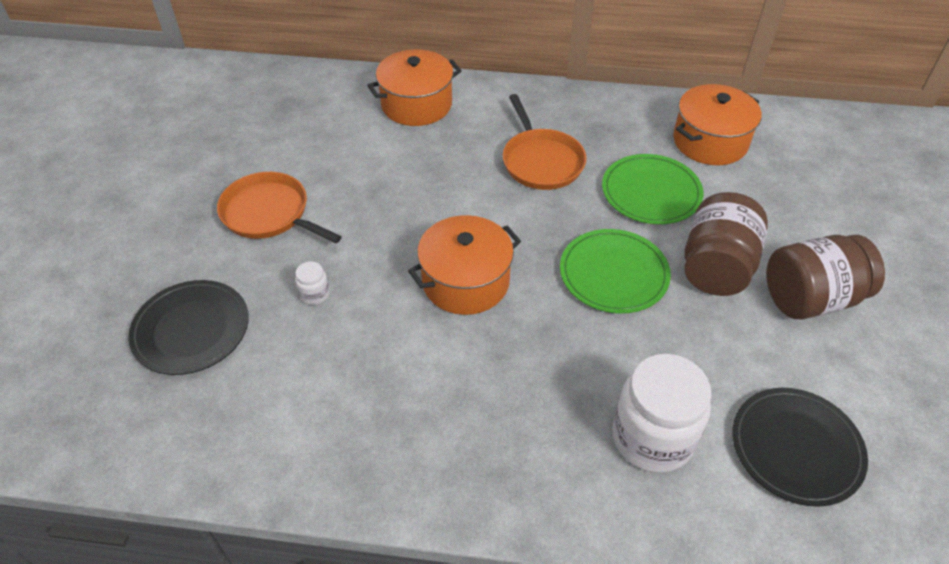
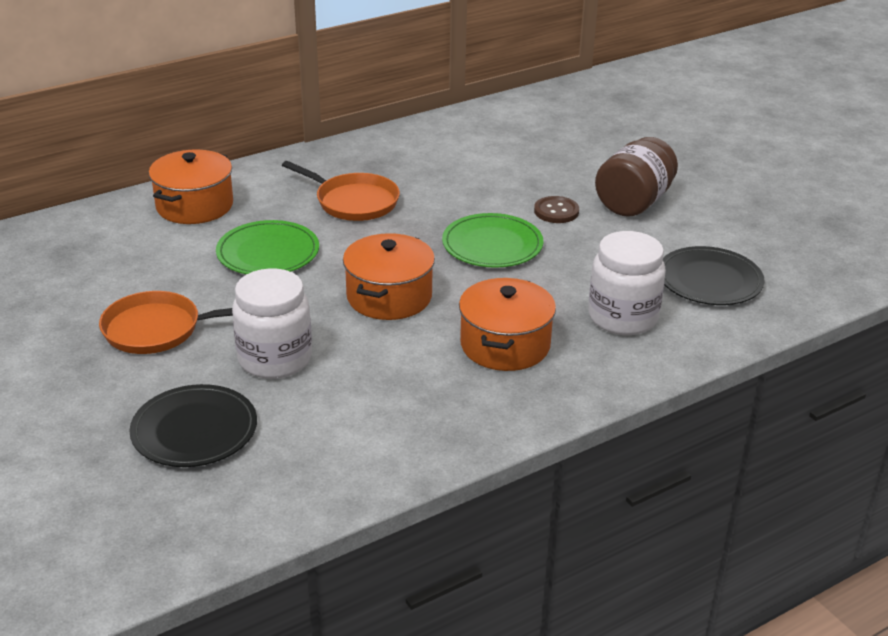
camera: 40 degrees left, 15 degrees down
(314, 294) = (275, 359): white jar -> white jar, size x2.38
(651, 192) = (461, 188): green plate -> green plate (268, 252)
(710, 142) = (467, 141): orange pot -> orange pot (505, 345)
(716, 267) = (556, 211): brown jar -> brown button

